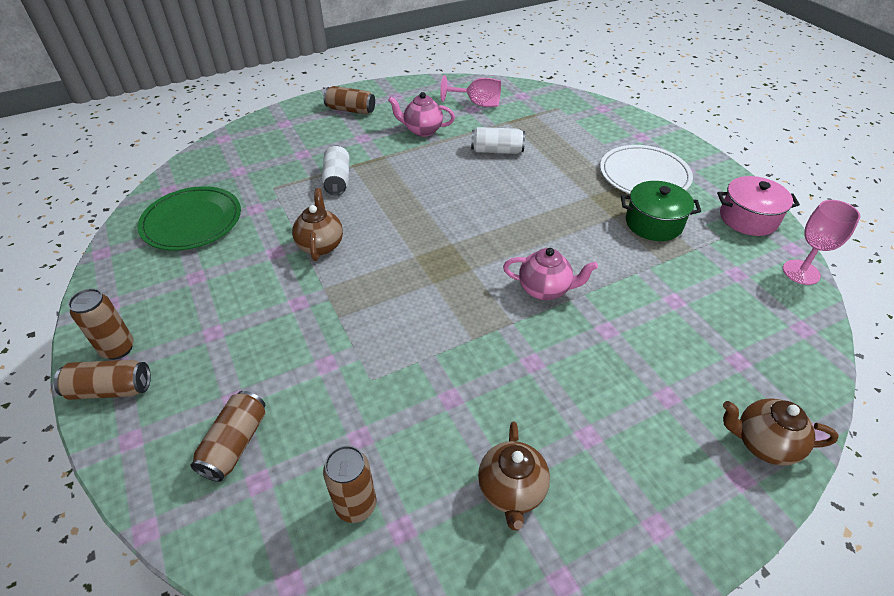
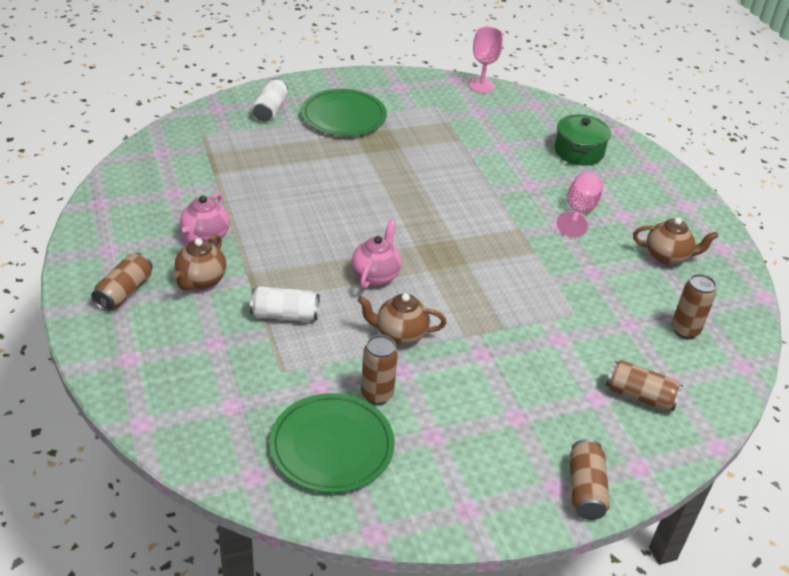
camera: 85 degrees left, 5 degrees down
(118, 349) = (534, 491): brown can -> brown can (377, 394)
(477, 104) = (164, 187): pink goblet -> pink goblet (579, 212)
(497, 151) = (270, 191): white can -> white can (270, 110)
(545, 289) = (484, 204): pink teapot -> pink teapot (376, 275)
(644, 175) = (343, 116): white plate -> green plate
(653, 223) = (413, 130): green pot -> green pot (578, 152)
(748, 218) = (417, 86): pink pot -> none
(763, 443) = (626, 150): brown teapot -> brown teapot (201, 281)

